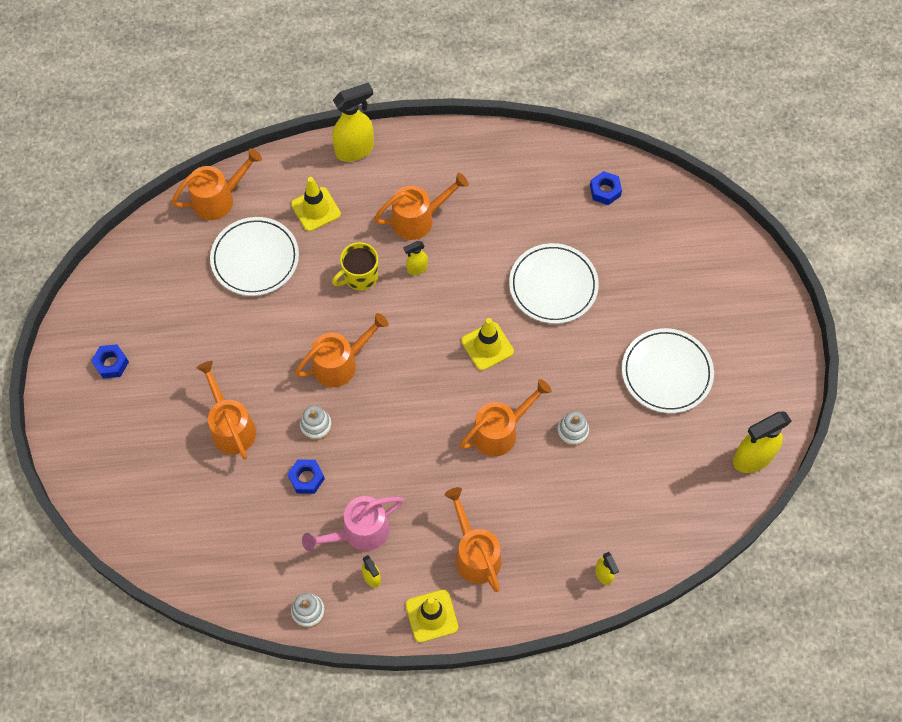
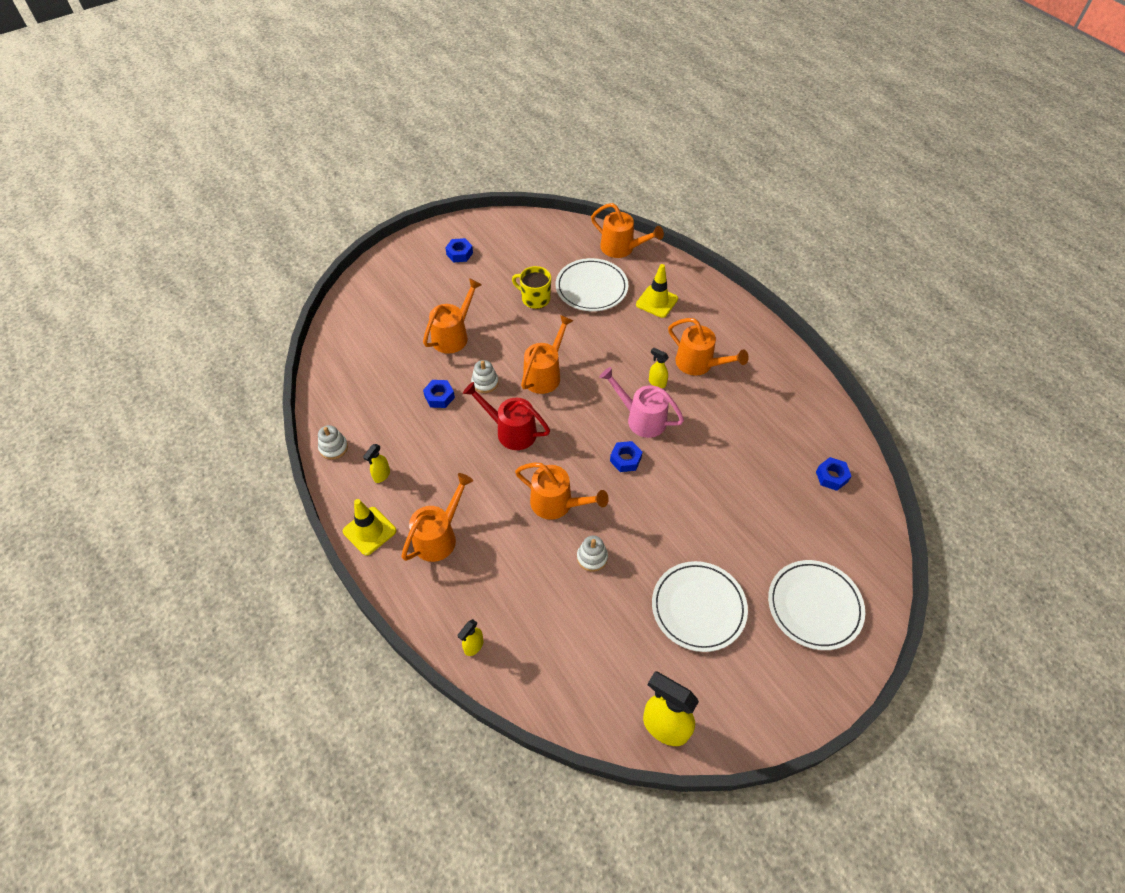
camera: 60 degrees right, 10 degrees down
(341, 363) = (545, 374): orange watering can -> orange watering can turned 90 degrees counterclockwise
(355, 150) = (723, 301): yellow spray bottle -> none
(359, 532) = (414, 449): pink watering can -> pink watering can (640, 418)
(360, 276) = (623, 351): yellow mug -> yellow mug (535, 298)
(392, 431) = (510, 431): none -> red watering can
(487, 346) = (625, 459): yellow traffic cone -> blue nut
(553, 285) = (714, 480): white plate -> white plate (814, 606)

